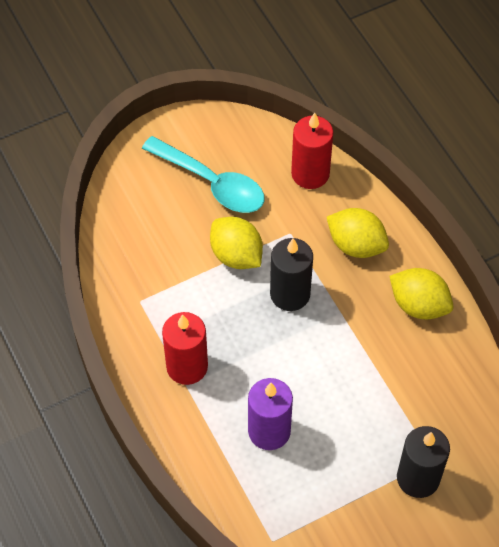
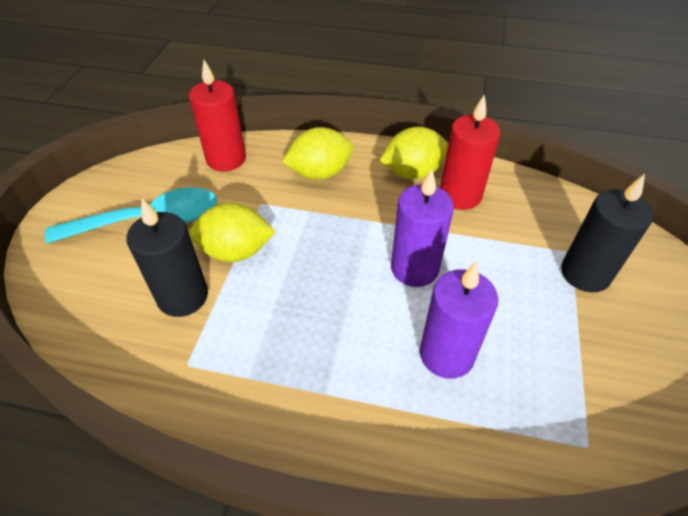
camera: 50 degrees left, 10 degrees down
(187, 366) = (306, 376): red candle -> red candle (460, 195)
(290, 294) = (316, 241): black candle -> black candle (183, 297)
(322, 369) = (414, 268): none -> purple candle

